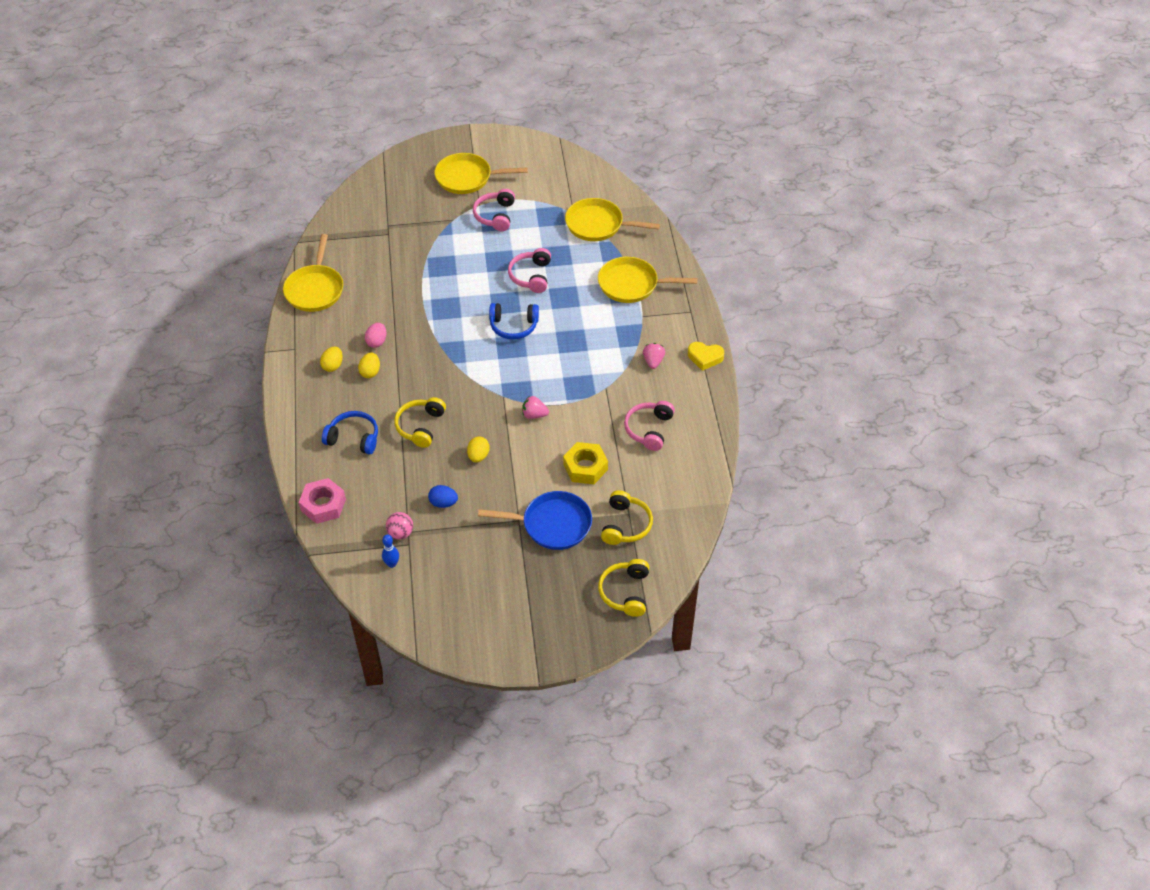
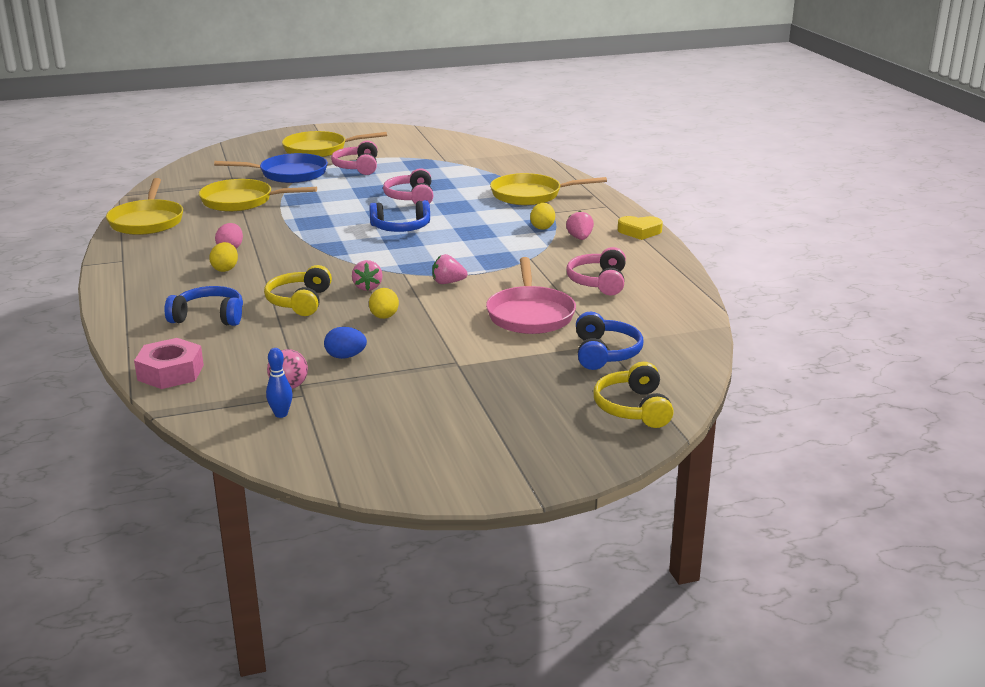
camera: 10 degrees left, 25 degrees down
(333, 366) = (174, 268): yellow egg -> yellow egg (542, 227)
(473, 413) = (367, 287): none -> pink strawberry
(552, 524) = (504, 361): blue pan -> blue pan (289, 174)
(585, 467) = (530, 314): yellow nut -> pink pan
(598, 225) = (476, 165): yellow pan -> yellow pan (241, 201)
(625, 525) = (605, 353): yellow headphones -> blue headphones

